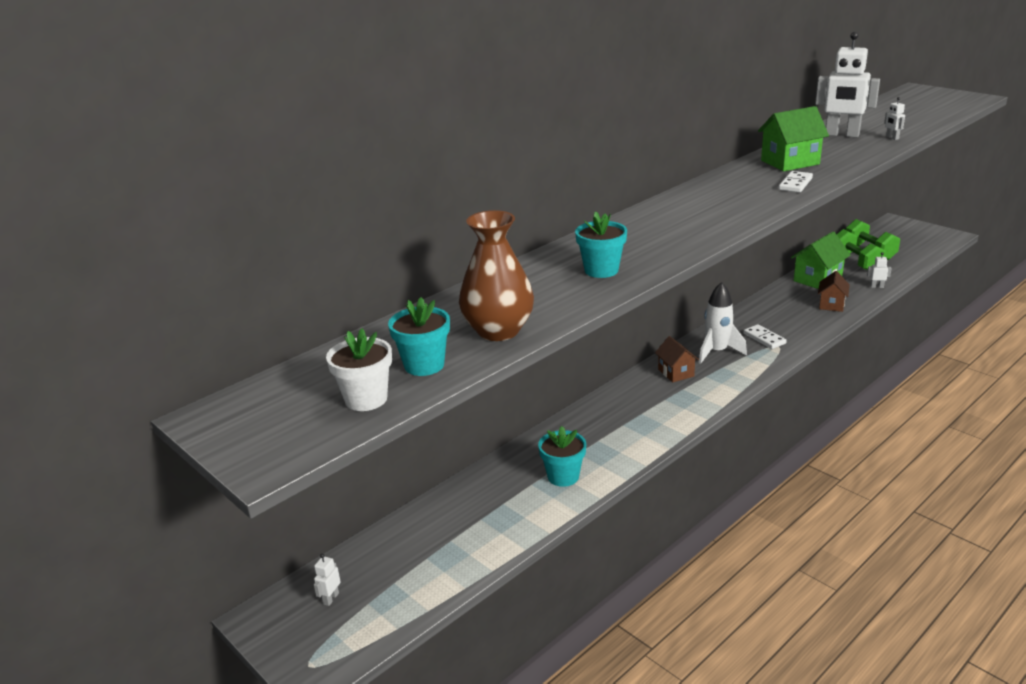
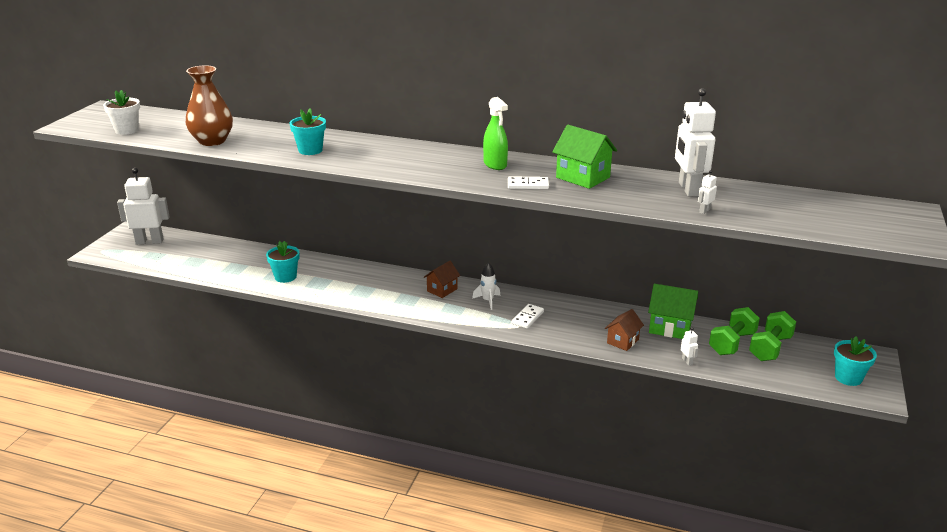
camera: 60 degrees right, 0 degrees up
(331, 598) = (149, 241): white robot -> white robot, size x2.47
(424, 365) = (166, 134): turquoise flower pot -> turquoise flower pot (848, 378)
(717, 352) = (488, 301): white rocket -> white rocket, size x0.66
(729, 189) = (495, 164): none -> green spray bottle
(831, 305) = (622, 341): brown house -> brown house turned 45 degrees counterclockwise

